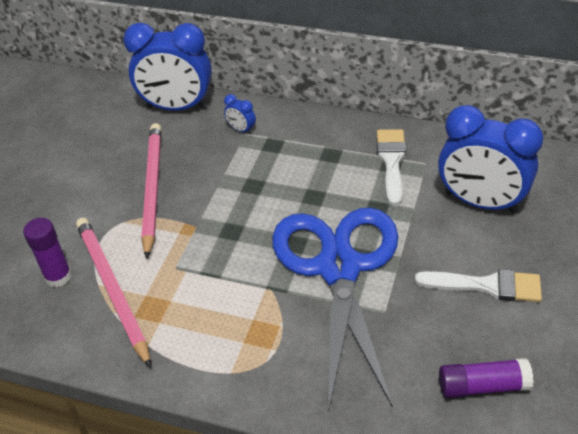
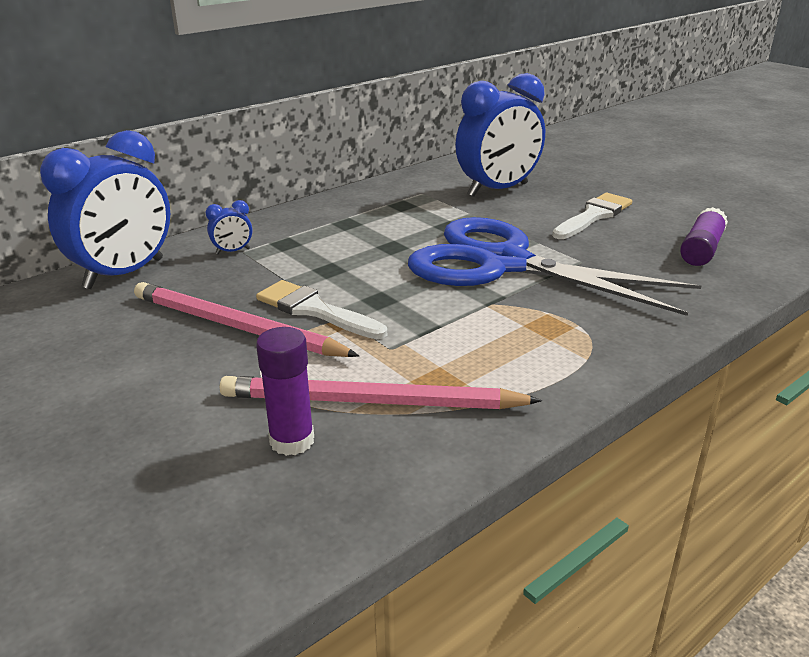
camera: 60 degrees left, 15 degrees down
(391, 161) = (398, 204): white brush -> white brush (315, 310)

